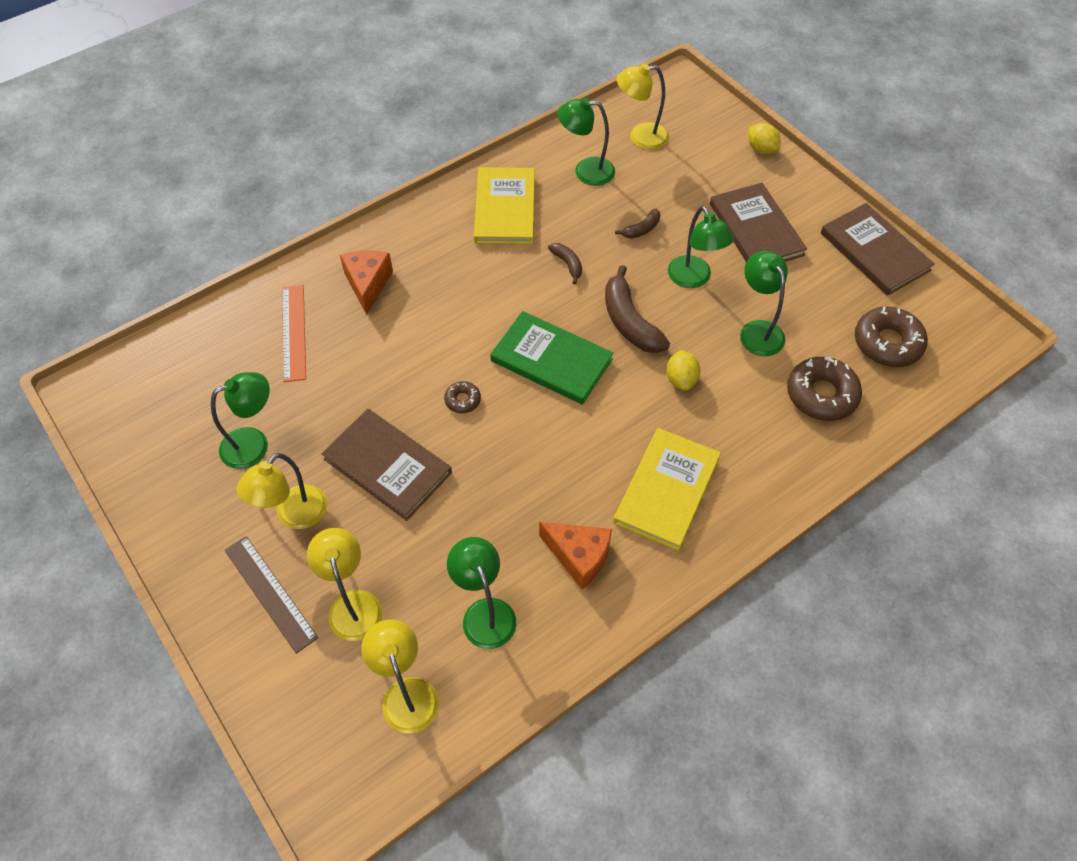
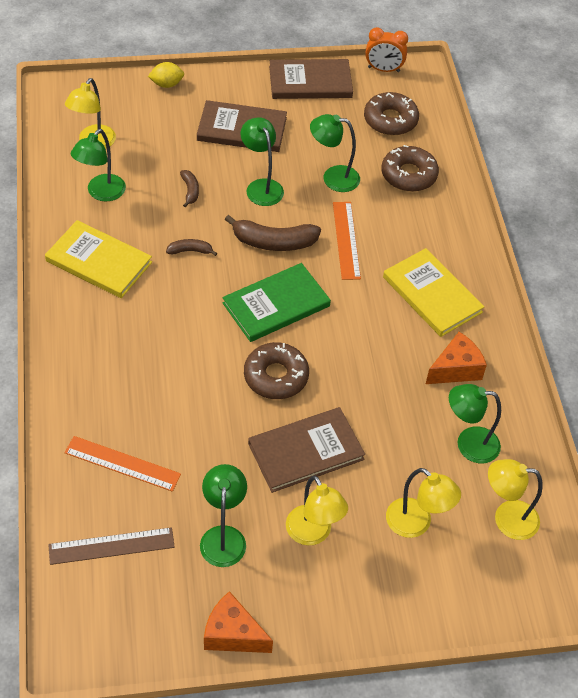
camera: 65 degrees left, 5 degrees down
(270, 593) = (375, 577): brown ruler -> brown ruler (111, 546)
(353, 604) = (416, 524): yellow lamp -> yellow lamp turned 150 degrees counterclockwise
(368, 284) = (109, 389): orange cheese -> orange cheese (232, 634)
(462, 400) = (276, 376): brown donut -> brown donut, size x2.00
(681, 379) = (346, 240): yellow lemon -> orange ruler
(693, 279) = (261, 186): green lamp -> green lamp turned 120 degrees counterclockwise
(958, 304) = (383, 69): none -> orange clock

